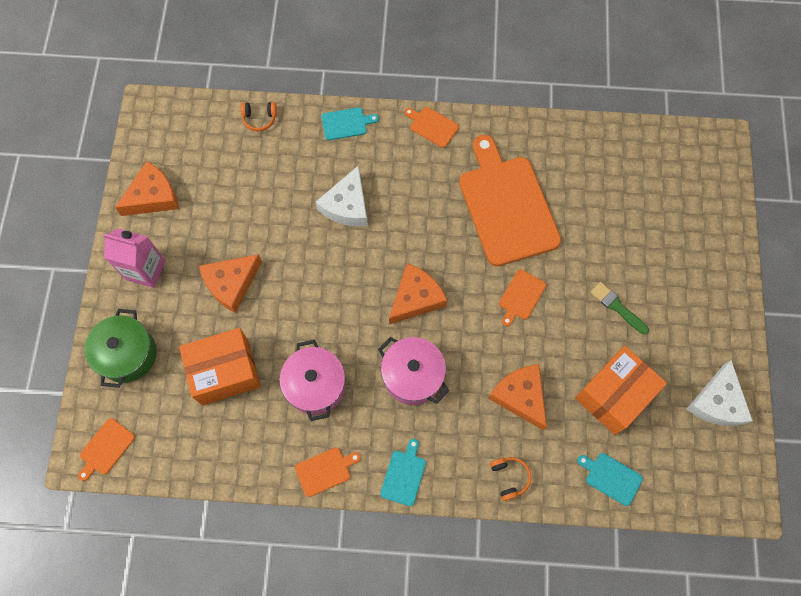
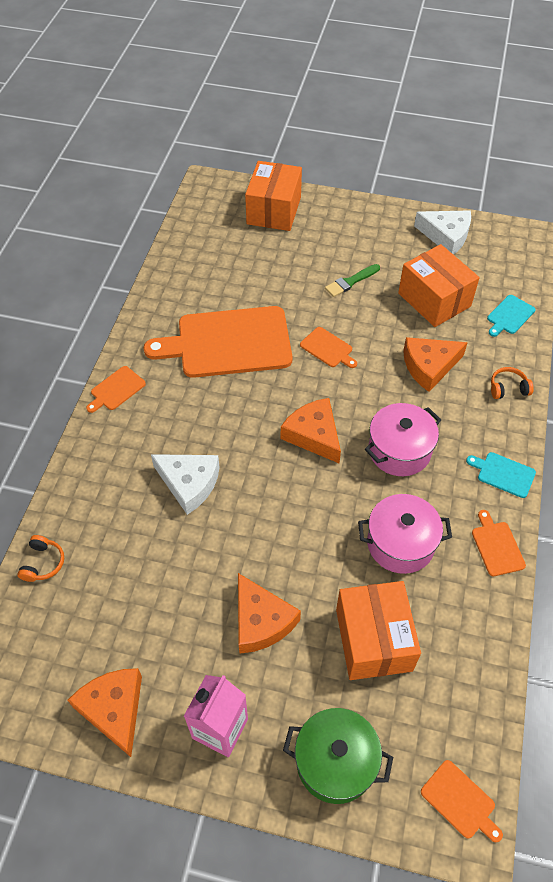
camera: 80 degrees left, 15 degrees down
(346, 123) = (84, 470): turquoise cutting board -> none
(701, 215) = (273, 210): none -> orange box

